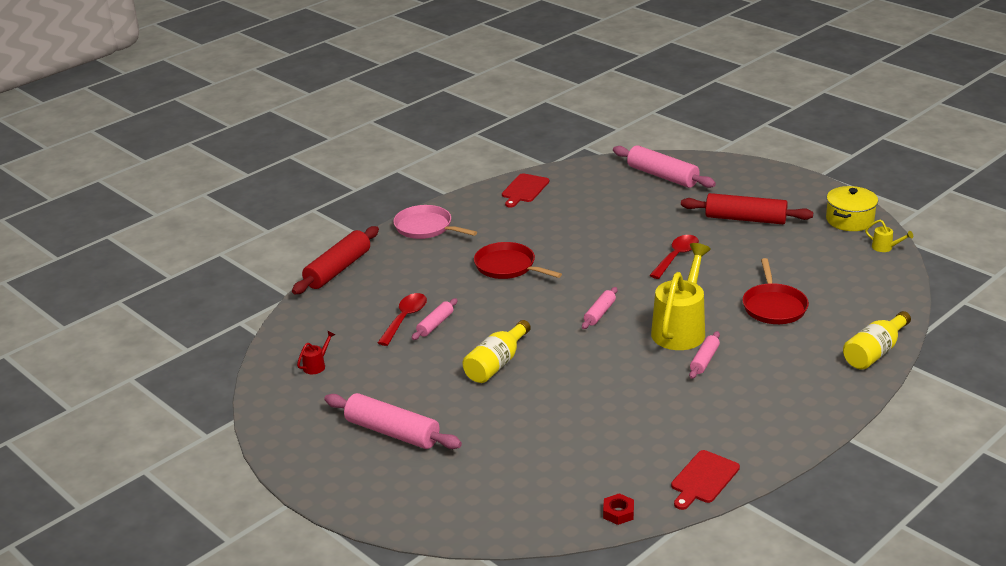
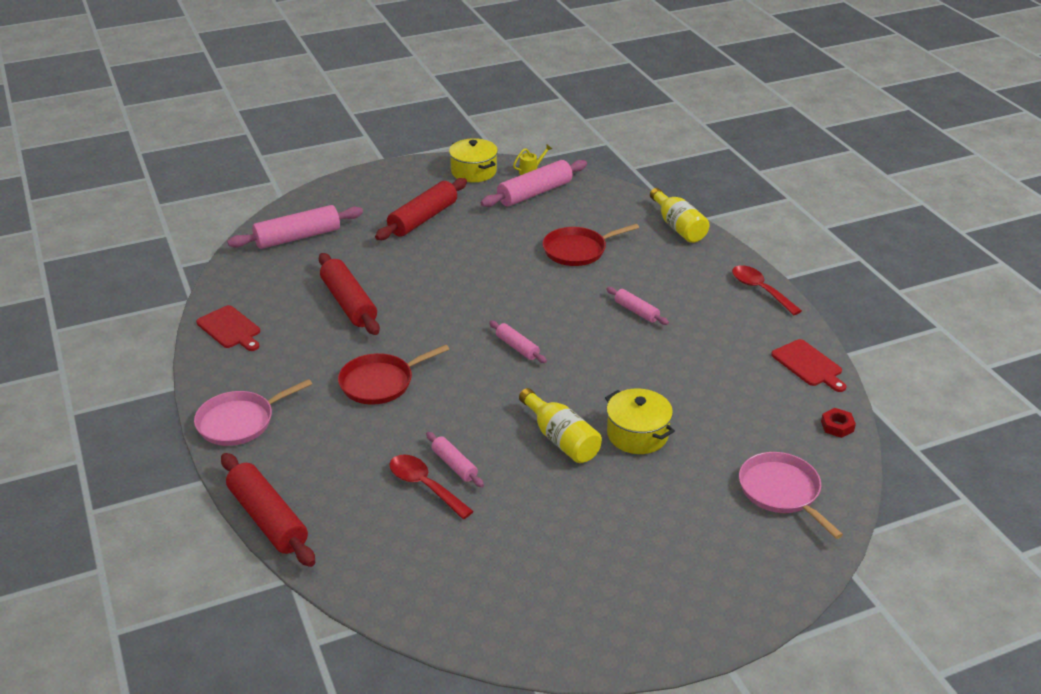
camera: 70 degrees left, 5 degrees up
(316, 365) = (471, 584): red watering can -> none
(392, 432) = (641, 548): pink rolling pin -> pink rolling pin (535, 193)
(502, 494) = (782, 492): none -> pink pan
(528, 400) = (637, 434): none -> yellow pot
(594, 224) = (348, 303): none -> red rolling pin
(676, 257) = (454, 274): red spoon -> red spoon (760, 290)
(681, 329) = (578, 309): yellow watering can -> none
(774, 306) = (578, 250): red pan -> red pan turned 135 degrees clockwise

